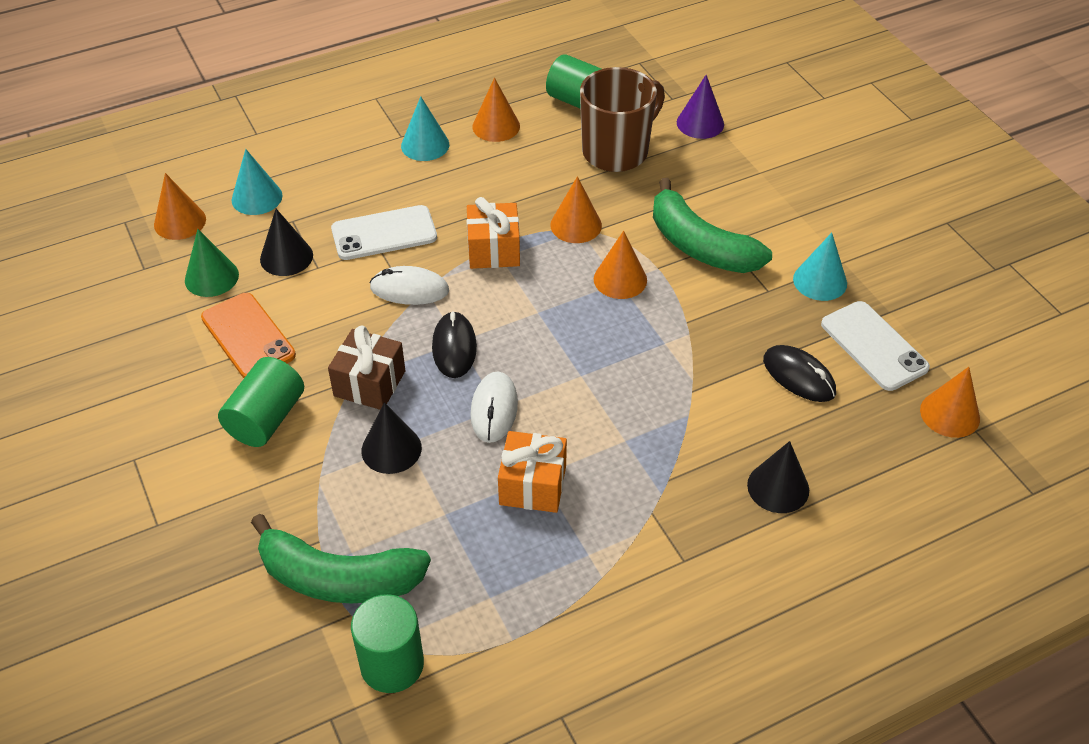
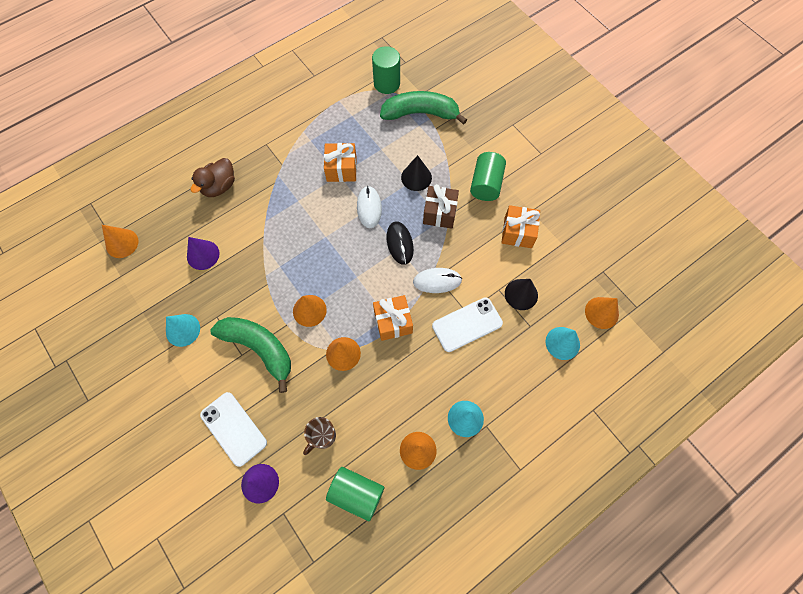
camera: 170 degrees right, 20 degrees up
(211, 277) = (559, 271): green cone -> none
(248, 336) = (518, 232): orange phone -> orange gift
(617, 151) = (322, 436): brown mug -> brown mug, size x0.52
(778, 487) = (219, 186): black cone -> brown duck
(799, 376) = (203, 255): black mouse -> purple cone
(874, 346) = (156, 283): white phone -> white phone (233, 429)

